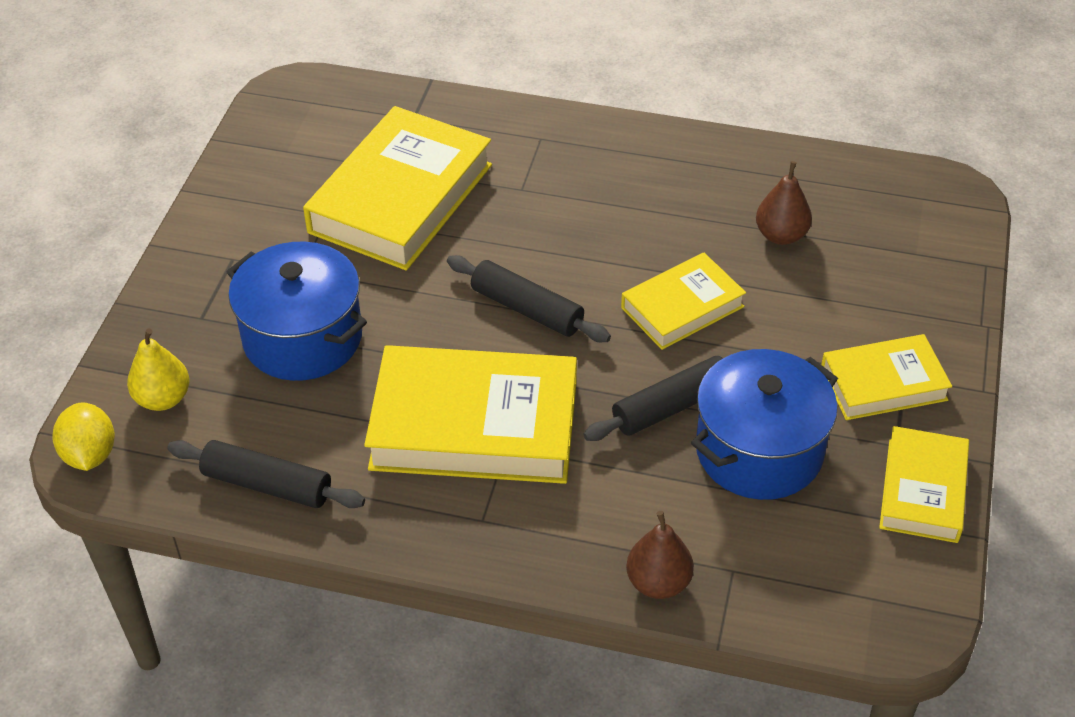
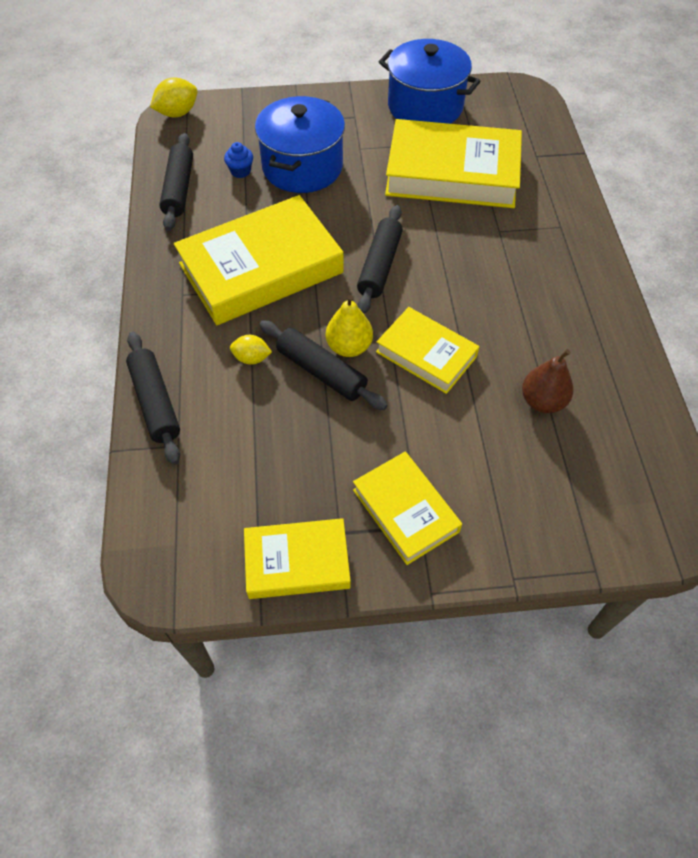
camera: 70 degrees right, 10 degrees up
(163, 399) = (229, 126): yellow pear -> yellow pear (349, 347)
(271, 406) = (240, 171): none -> blue cupcake
(474, 425) = (261, 268): yellow book -> yellow book turned 75 degrees clockwise
(624, 468) = (251, 358): none -> yellow lemon
(658, 582) = (155, 402): brown pear -> black rolling pin
(759, 451) = (298, 437): blue pot -> blue pot (425, 106)

